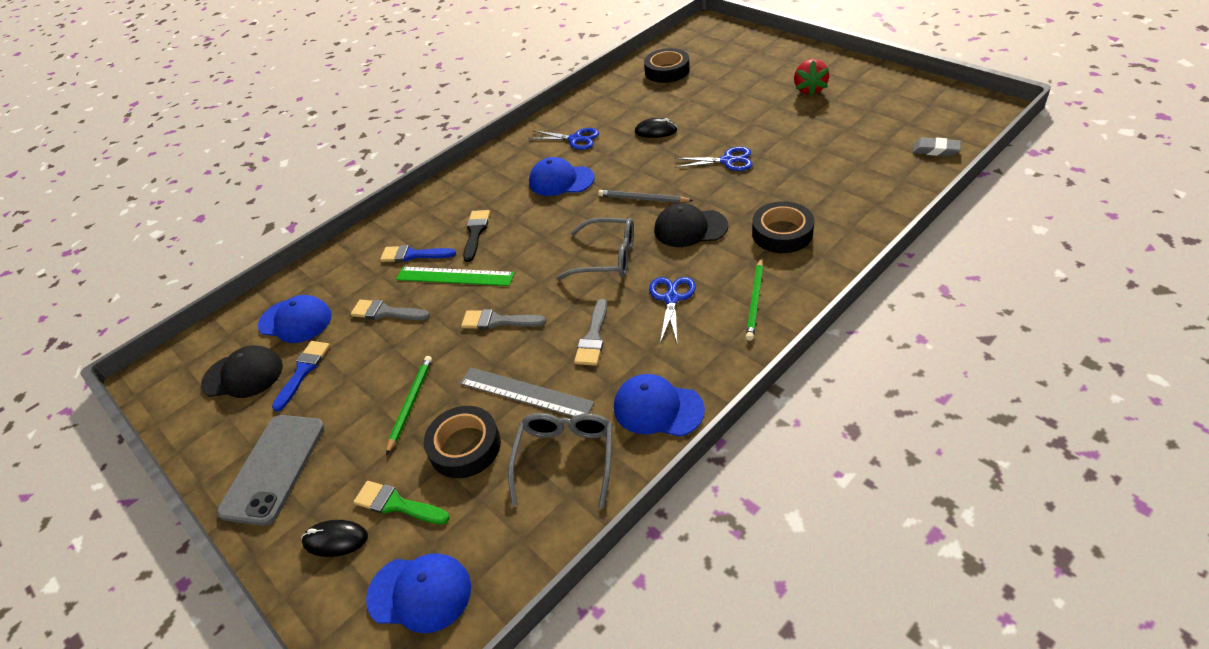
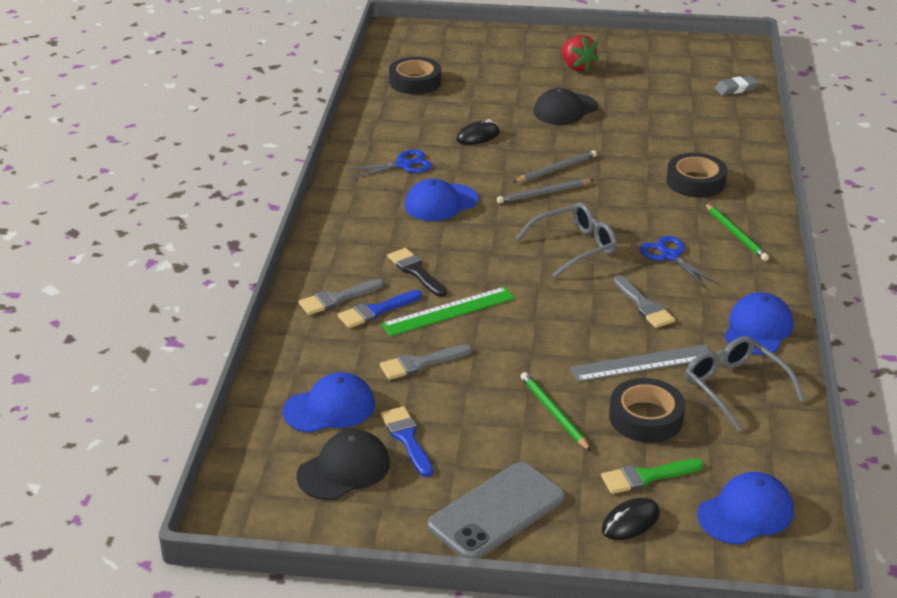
camera: 45 degrees left, 10 degrees down
(274, 468) = (496, 511): grey phone -> grey phone turned 75 degrees clockwise
(498, 321) = (544, 327): grey brush -> grey brush (337, 299)
(658, 408) = (758, 328): blue cap -> blue cap turned 135 degrees clockwise
(679, 180) = (556, 169): none -> grey pencil
(690, 228) = (616, 202): black cap -> black cap (565, 109)
(727, 161) = (579, 142): blue scissors -> none

